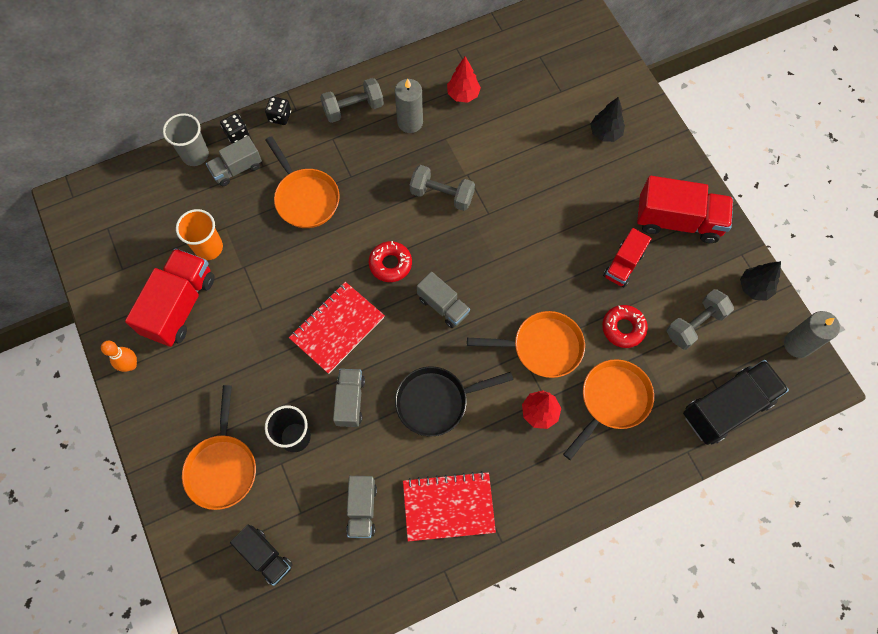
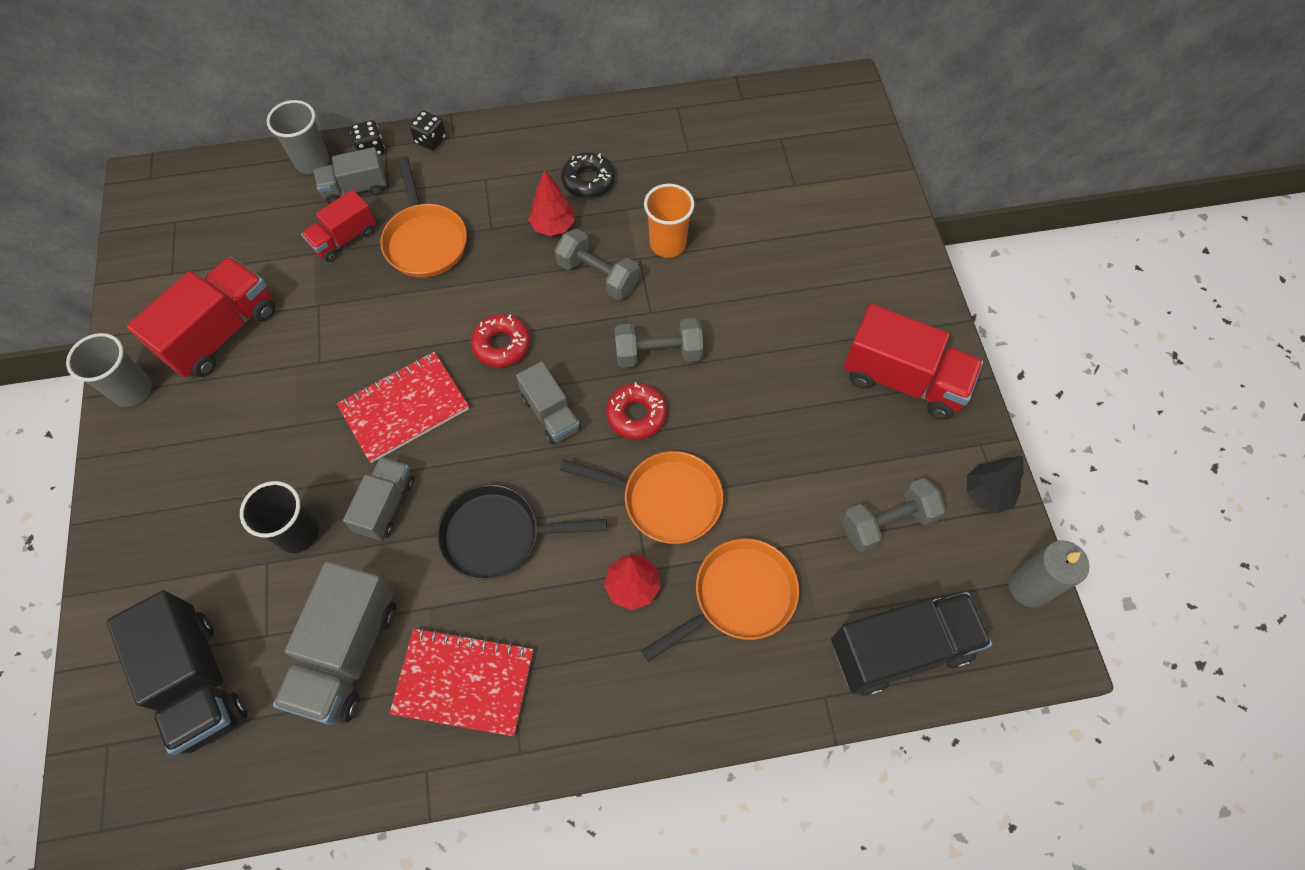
camera: 15 degrees right, 5 degrees down
(131, 365) = (132, 390): orange bowling pin -> grey cup
(209, 248) = (284, 272): orange cup -> orange cup (668, 244)
(222, 467) = (191, 548): orange pan -> none
(265, 556) = (198, 681): black truck -> black truck, size x1.69
(353, 108) = (524, 150): grey dumbbell -> grey dumbbell (658, 353)
(362, 509) = (348, 653): grey truck -> grey truck, size x1.69
(410, 122) = (588, 180): grey candle -> black donut
(463, 95) = (667, 162): red tree -> red tree (553, 226)
(605, 133) = (837, 248): black tree -> none
(623, 265) = (810, 419): red truck -> red truck (344, 238)
(623, 328) = (784, 502): red donut -> red donut (636, 415)

